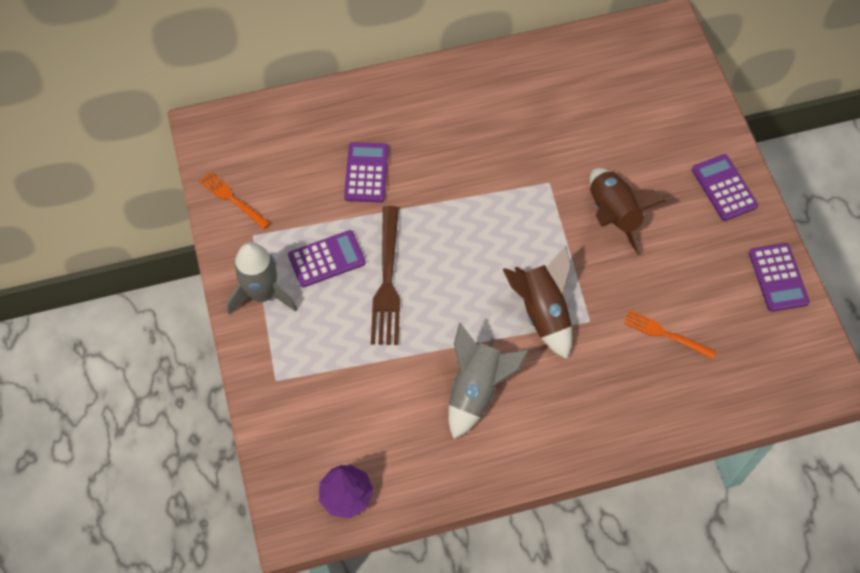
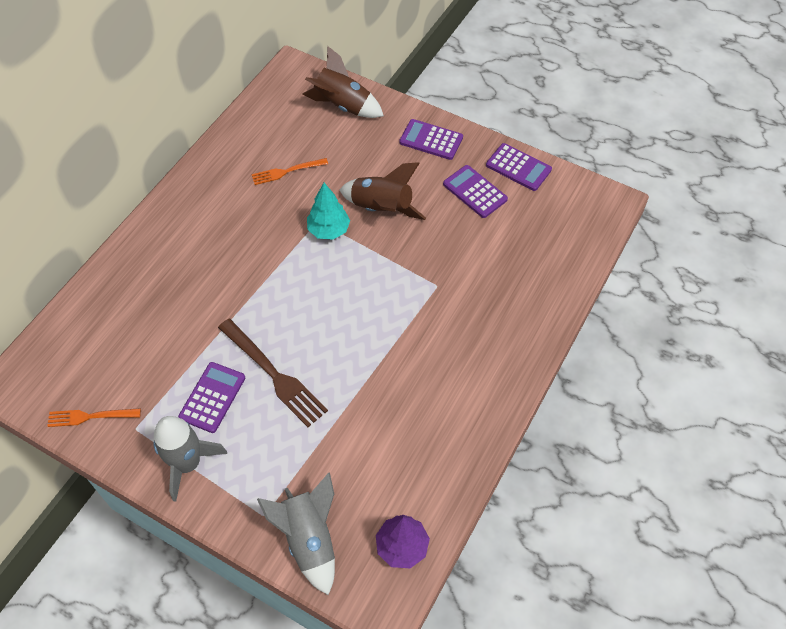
camera: 45 degrees left, 5 degrees down
(366, 173) = (180, 314): purple calculator -> purple calculator (475, 192)
(476, 390) = (413, 392): grey rocket -> grey rocket (309, 539)
(542, 312) = (402, 306): brown rocket -> brown rocket (343, 106)
(549, 198) = (329, 230): none -> turquoise tree
(665, 334) = (491, 254): orange fork -> orange fork (286, 172)

